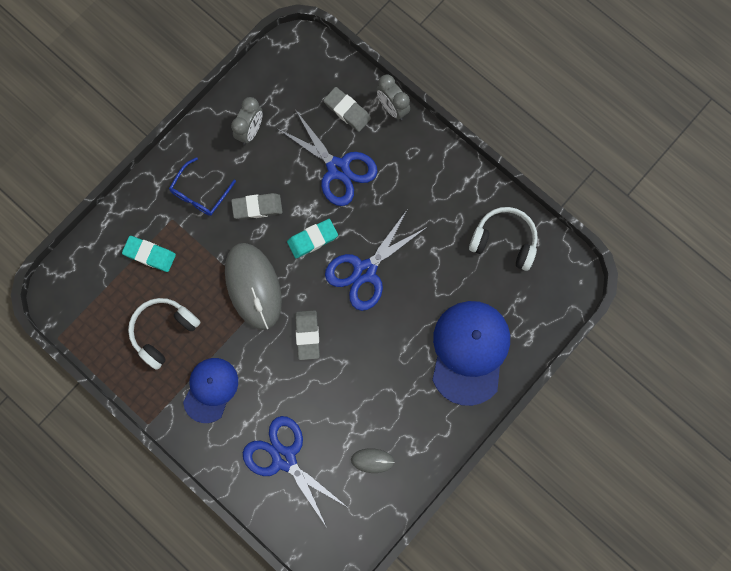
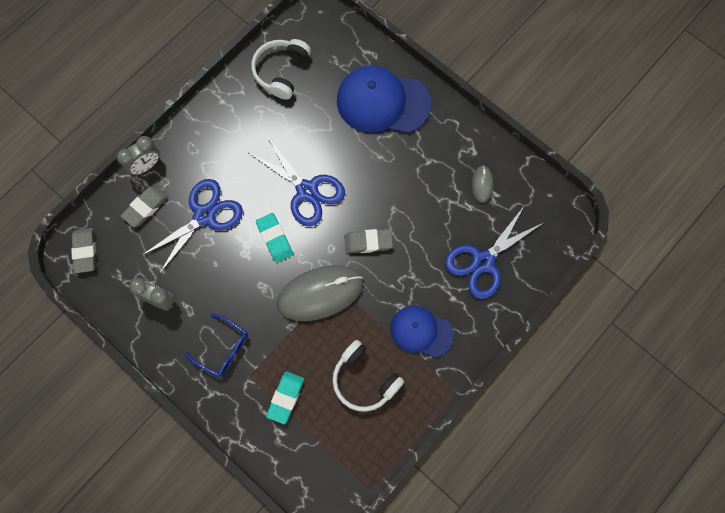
camera: 90 degrees left, 5 degrees down
(257, 207) = (240, 291): grey eraser -> grey eraser (85, 251)

